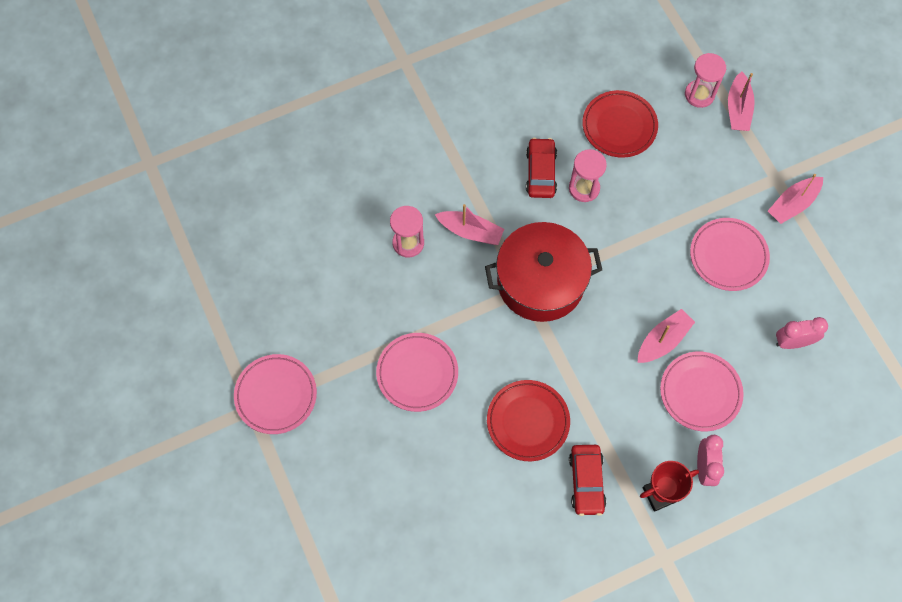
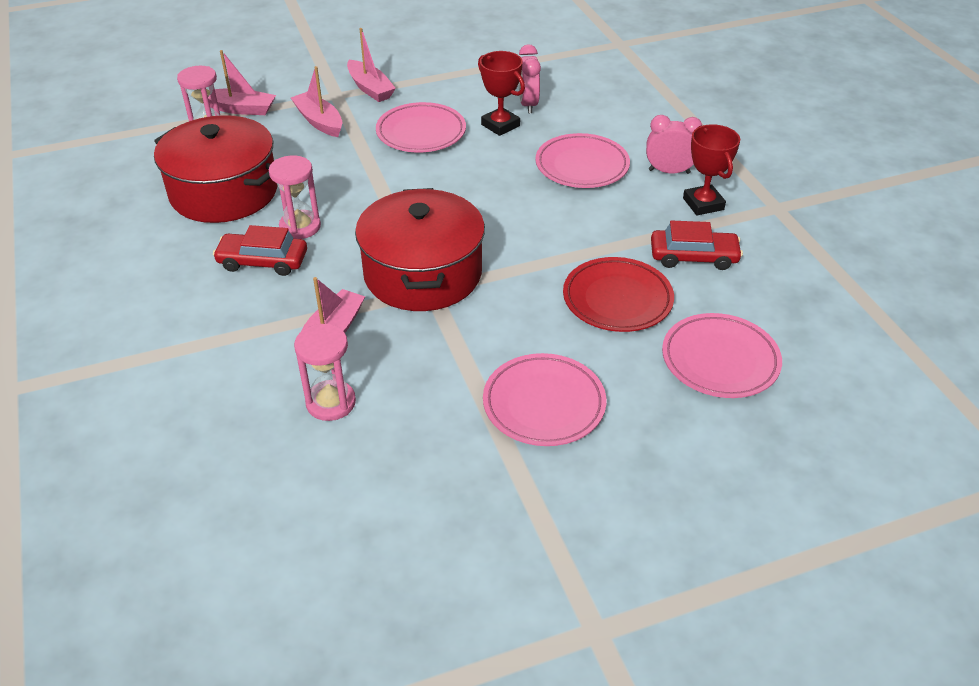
camera: 85 degrees left, 25 degrees down
(276, 395) = (572, 591): pink plate -> pink plate (720, 360)
(619, 126) = (224, 192): red plate -> red pot
(663, 340) = (517, 185): pink boat -> pink boat (319, 121)
(752, 320) = (500, 125): none -> red trophy

